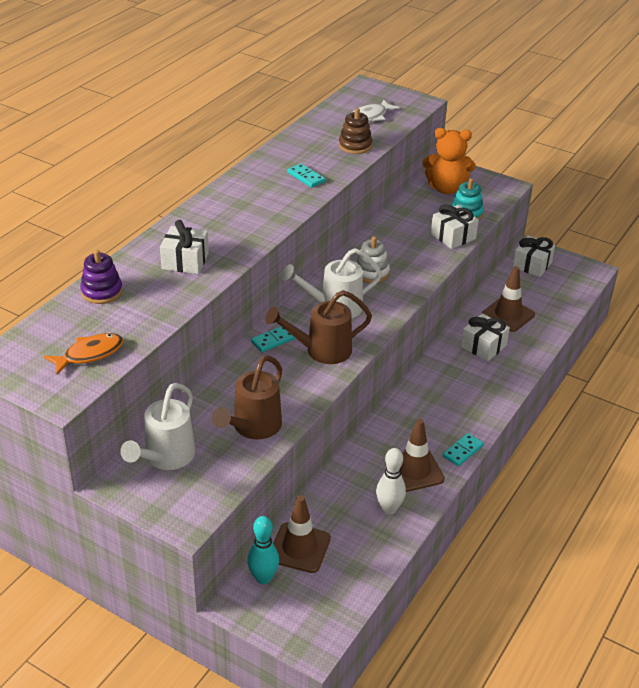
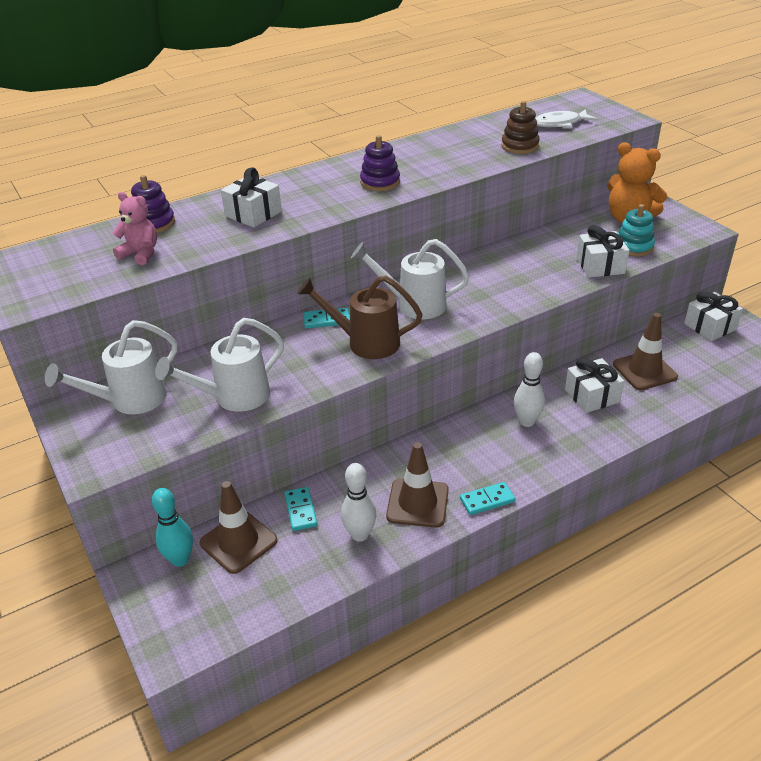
camera: 30 degrees right, 0 degrees up
(90, 354) = (87, 273): orange fish -> none
(120, 323) = (141, 254): none -> pink teddy bear
(253, 427) = (234, 397): brown watering can -> white watering can
(268, 205) = (380, 182): none -> purple stacking toy
(306, 177) = (442, 165): turquoise domino -> turquoise domino (300, 510)
(371, 273) = (480, 281): white stacking toy -> none
(450, 381) = (527, 421): none -> white bowling pin

